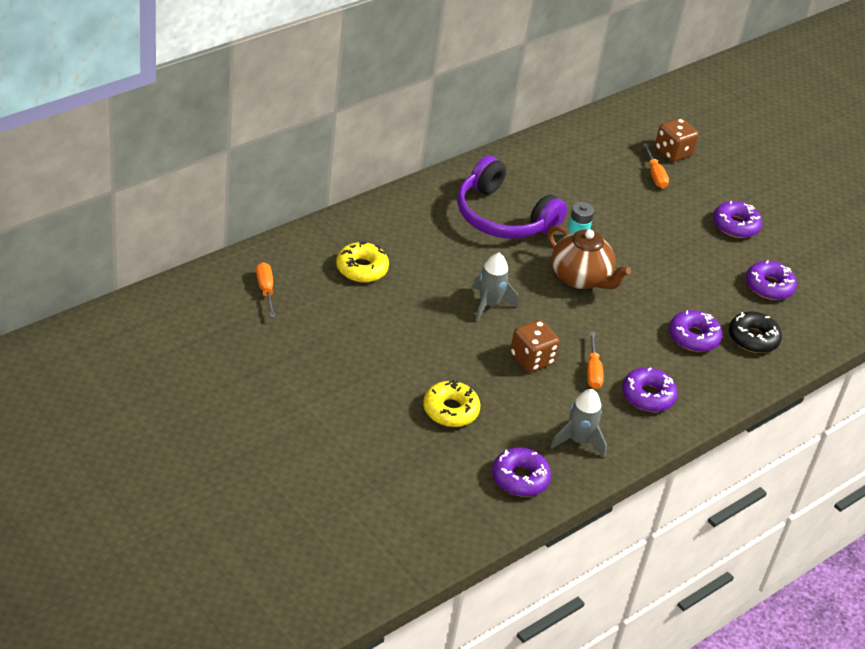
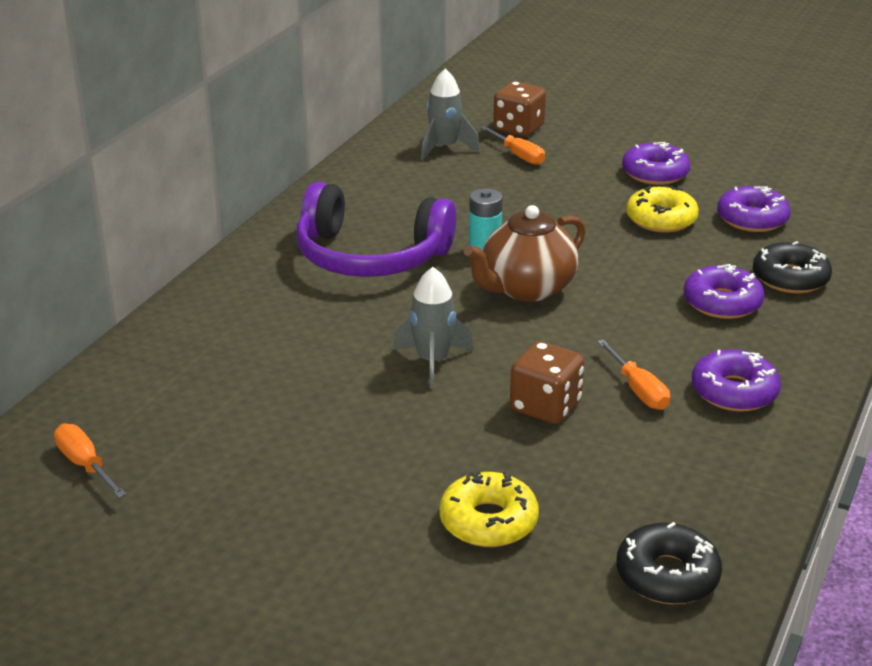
camera: 20 degrees left, 10 degrees down
(361, 268) = (218, 383): yellow donut -> yellow donut (661, 219)
(520, 478) = (667, 575): purple donut -> black donut
(578, 441) = (699, 486): grey rocket -> grey rocket (444, 148)
(580, 278) = (526, 288): brown teapot -> brown teapot turned 120 degrees clockwise

